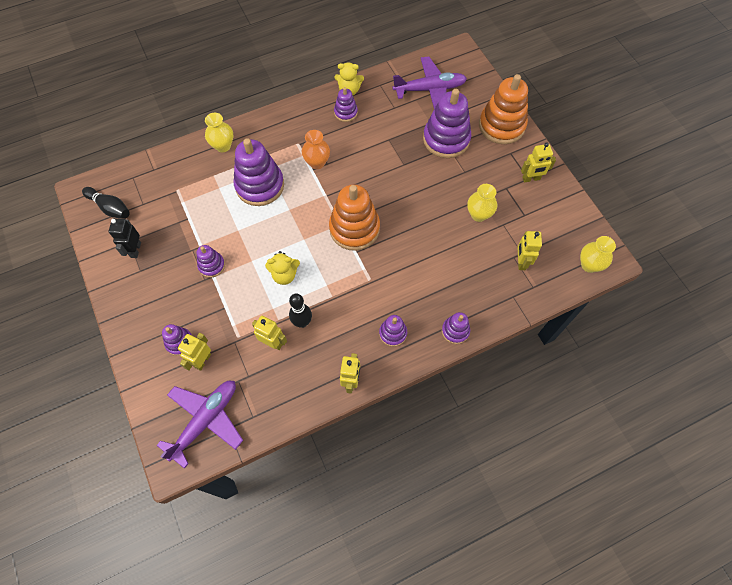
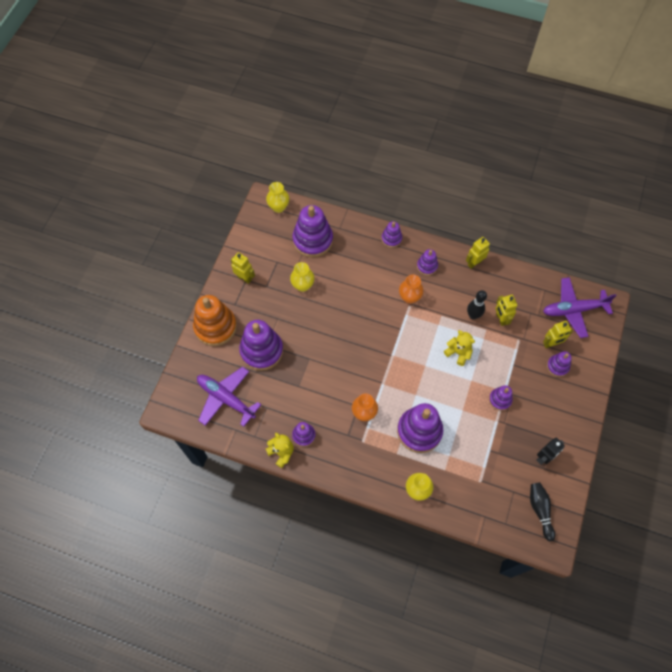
camera: 135 degrees left, 0 degrees up
(354, 228) = (386, 344): orange stacking toy -> none
(377, 287) = (409, 297): none -> orange vase
(521, 262) = (313, 240): yellow robot -> purple stacking toy

